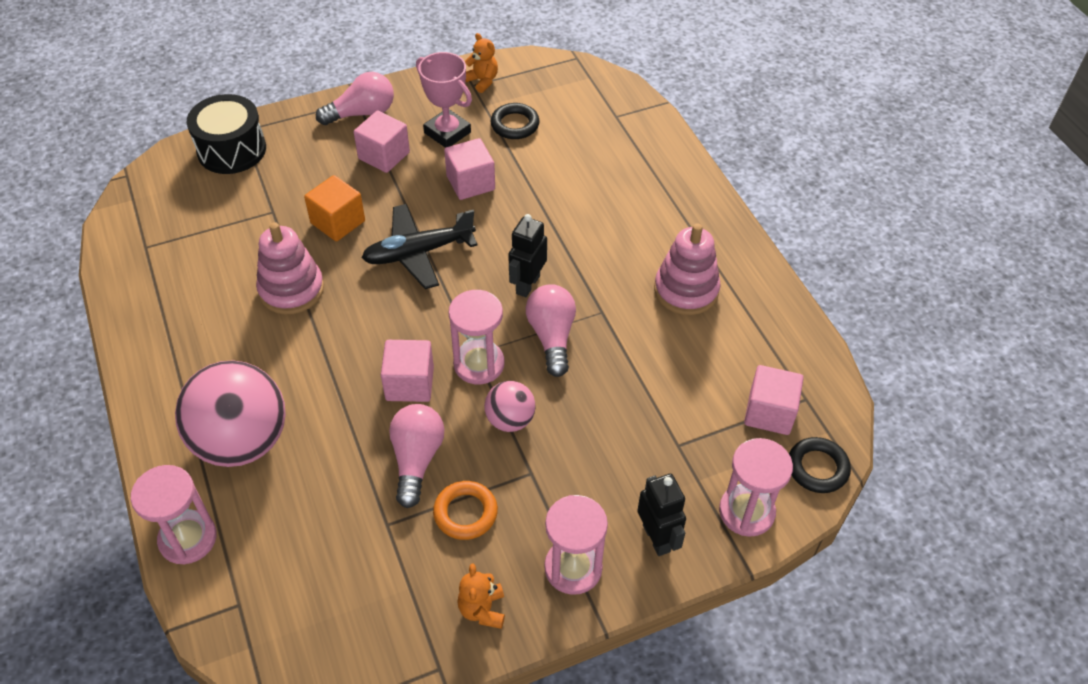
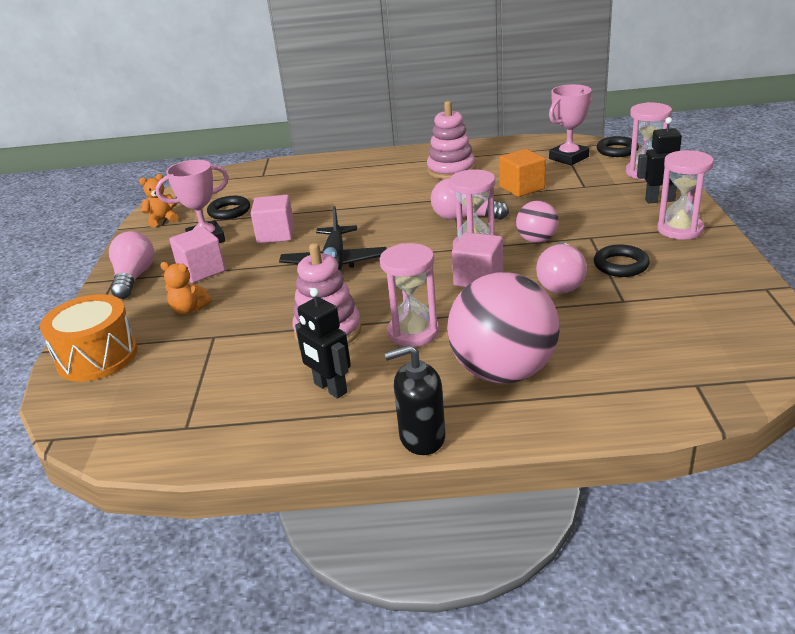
camera: 65 degrees left, 20 degrees down
(143, 404) = (422, 437): none -> black soap dispenser
(188, 538) = (613, 412): pink hourglass -> pink hourglass (413, 332)
(231, 150) = (97, 357): black drum -> orange drum
(338, 222) = (262, 300): orange cube -> orange cube (522, 188)
(416, 460) = (560, 282): pink light bulb -> pink light bulb turned 105 degrees counterclockwise
(465, 513) = (620, 265): orange ring -> black ring
(482, 609) = (712, 266): orange teddy bear -> orange teddy bear (189, 309)
(527, 284) = (405, 222): black robot -> black robot (330, 388)
(769, 412) = (568, 158): pink cube -> pink trophy

